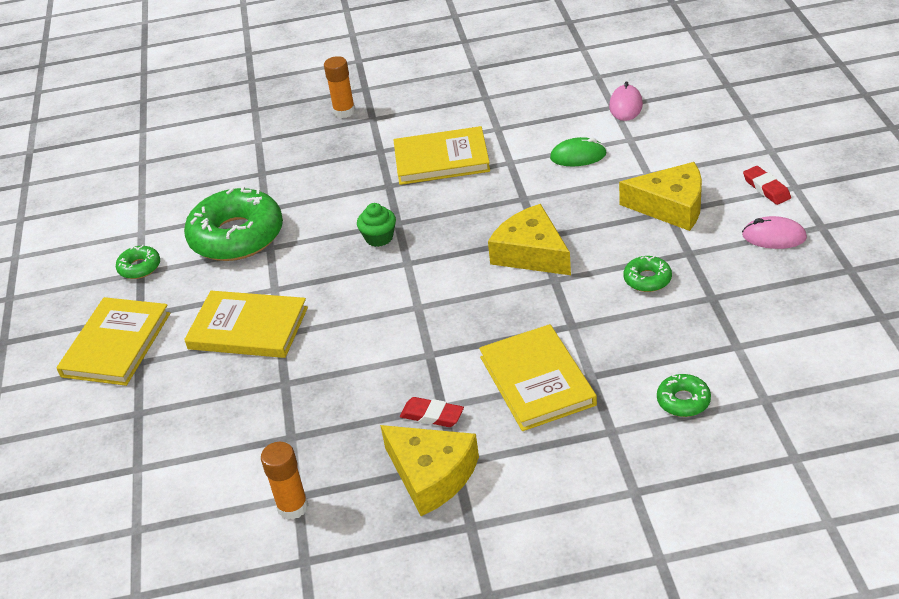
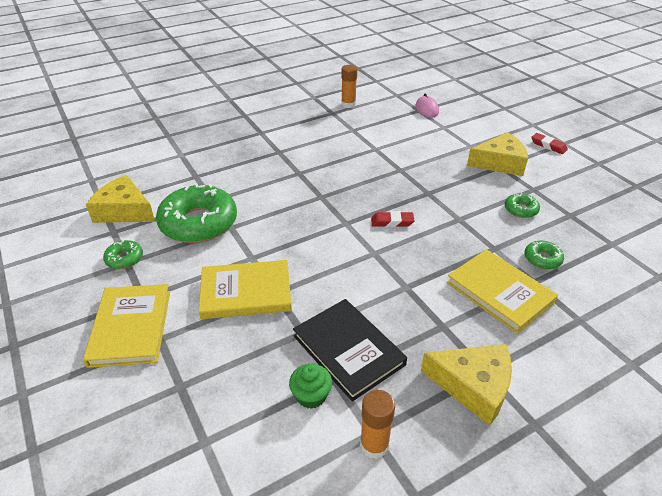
camera: 25 degrees left, 0 degrees up
(321, 411) = (348, 350): none -> black book
(344, 112) = (237, 130): orange glue stick -> orange glue stick (348, 104)
(379, 238) = (313, 208): green cupcake -> green cupcake (311, 395)
(432, 415) = (440, 335): red eraser -> red eraser (392, 222)
(441, 160) = (327, 152): yellow book -> none
(531, 253) = (430, 204): yellow cheese -> yellow cheese (124, 211)
(578, 156) = (418, 140): green mouse -> none
(683, 401) = (610, 288): green donut -> green donut (542, 259)
(774, 237) = (576, 172): pink mouse -> none

